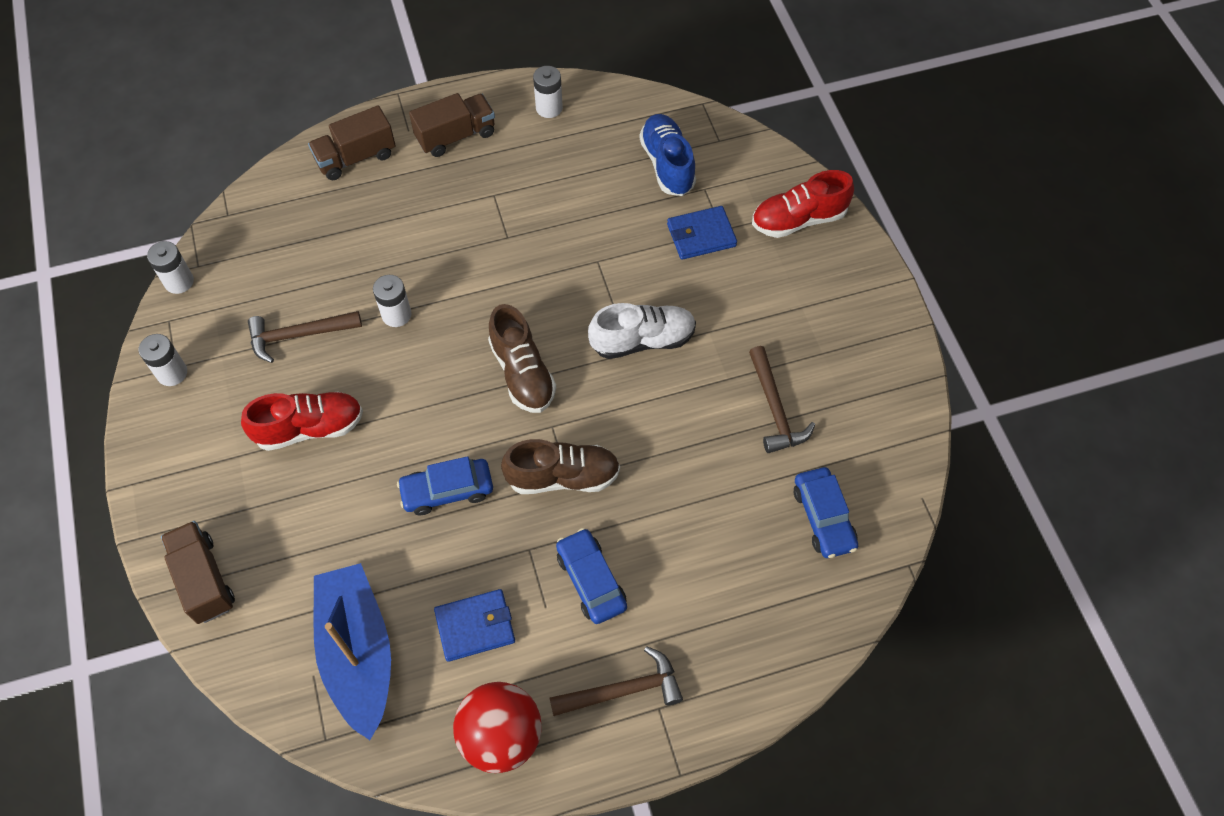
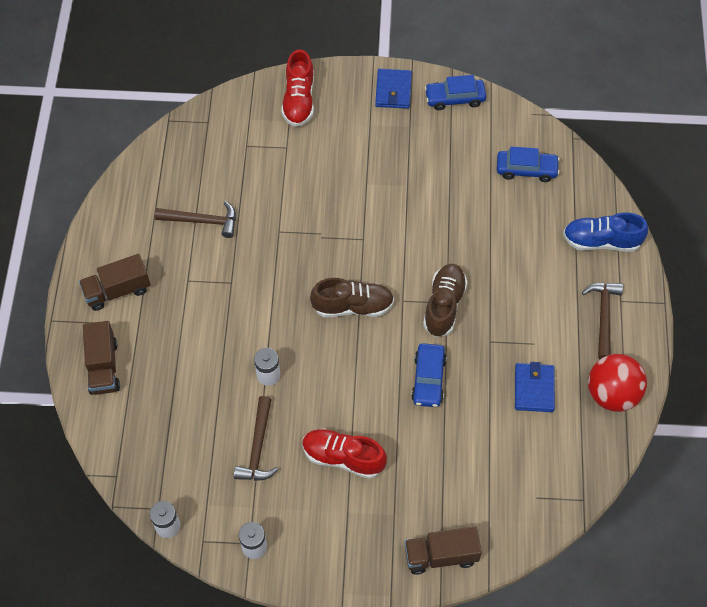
camera: 70 degrees left, 0 degrees up
(309, 428) = (343, 457): red shoe -> red shoe turned 75 degrees counterclockwise
(358, 653) = (530, 465): blue boat -> none
(456, 136) = (117, 290): brown truck -> brown truck turned 105 degrees counterclockwise
(549, 108) = (122, 219): white battery -> none
(591, 580) = (524, 311): blue car -> blue car (455, 98)
(642, 340) = (357, 225): white shoe -> none
(667, 164) = (214, 161): blue shoe -> blue shoe (601, 241)
(701, 235) = (285, 161): blue wallet -> blue wallet (393, 90)
(775, 409) = (440, 167): brown hammer -> brown hammer (202, 221)

